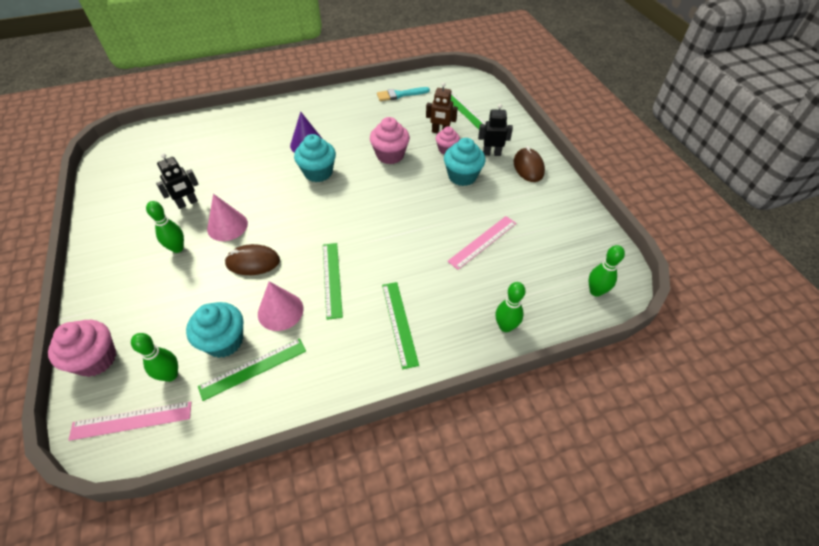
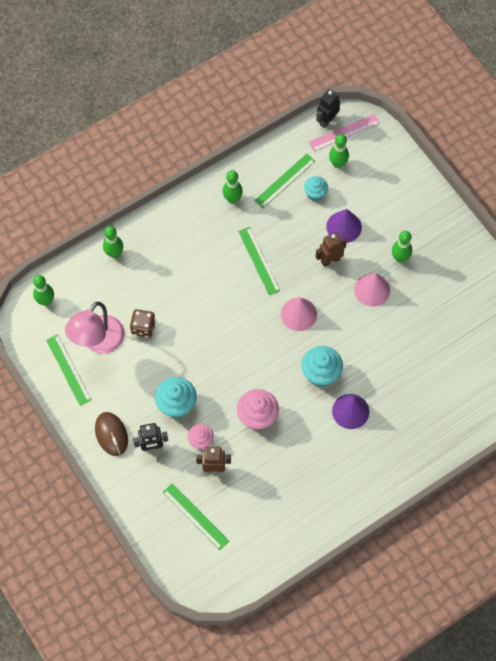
camera: 165 degrees right, 15 degrees up
(96, 359) = (395, 161): pink cupcake -> none
(187, 203) = (423, 305): black robot -> black robot (327, 121)
(215, 293) = (344, 227): none -> purple cone
(224, 341) = (315, 193): turquoise cupcake -> turquoise cupcake, size x0.62
(253, 262) = (330, 260): brown mouse -> brown robot
(280, 311) = (286, 225): pink cone -> pink cone (298, 314)
(333, 360) = (232, 199): none -> green bowling pin
(399, 323) = (194, 237): green ruler -> green ruler (68, 369)
(400, 95) = (279, 526): turquoise brush -> none
(483, 242) = (143, 327): pink ruler -> brown dice
(534, 239) = (98, 342): none -> pink lamp

